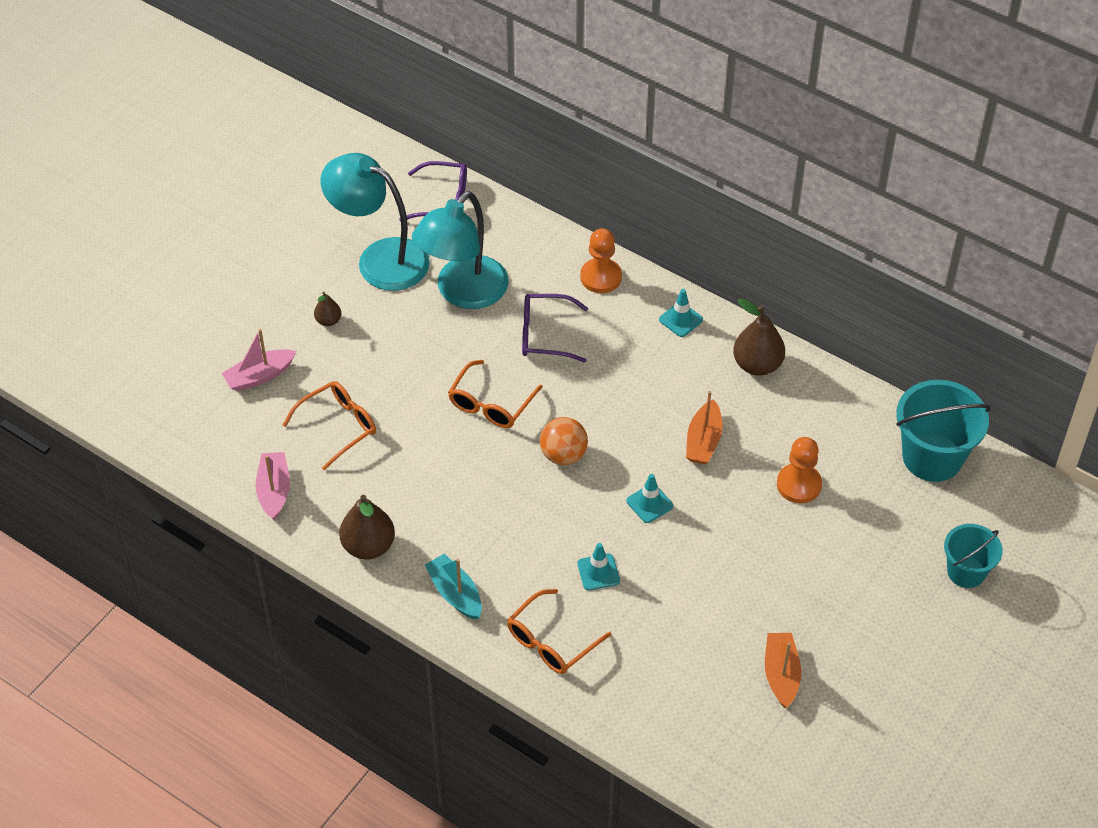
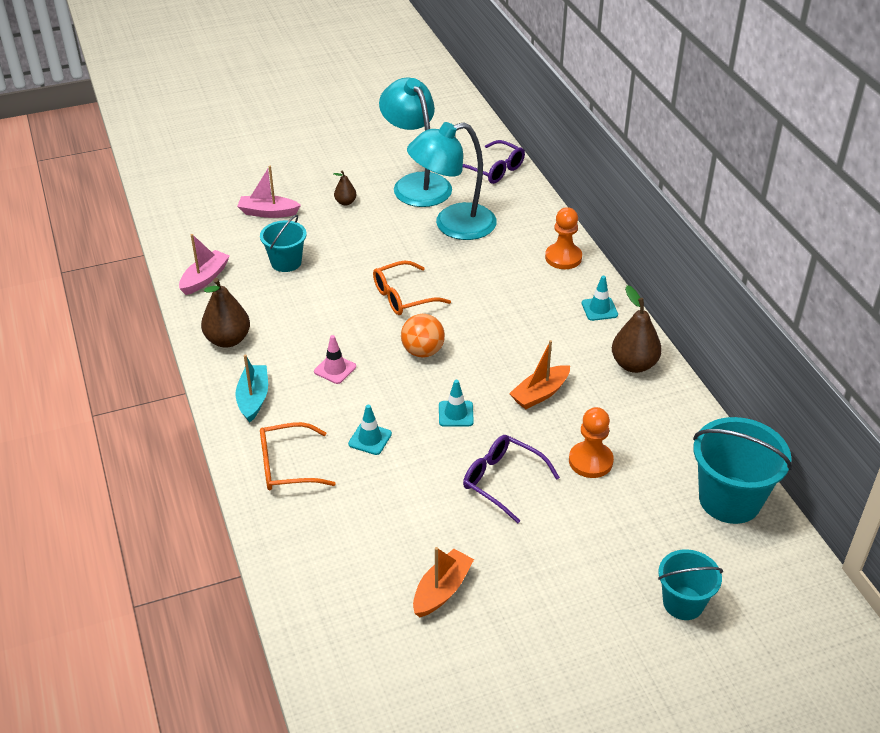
camera: 35 degrees right, 10 degrees down
(338, 426) = (286, 262): orange glasses -> turquoise bucket
(500, 519) = (335, 369): none -> pink traffic cone
(545, 334) = (486, 273): purple glasses -> purple glasses (502, 481)

